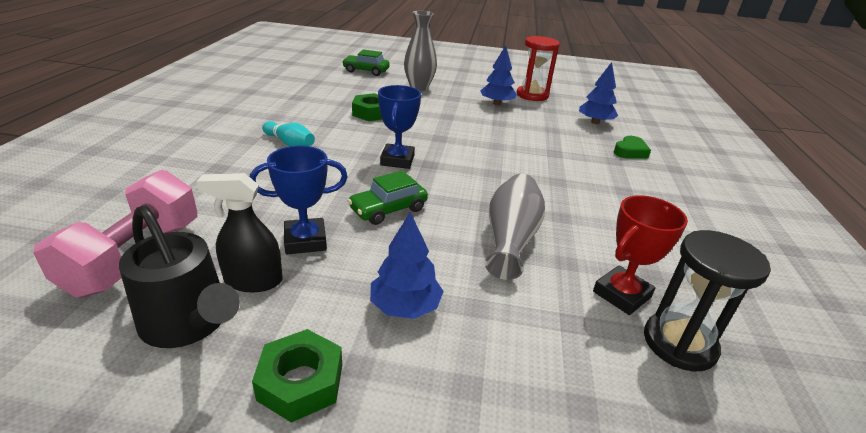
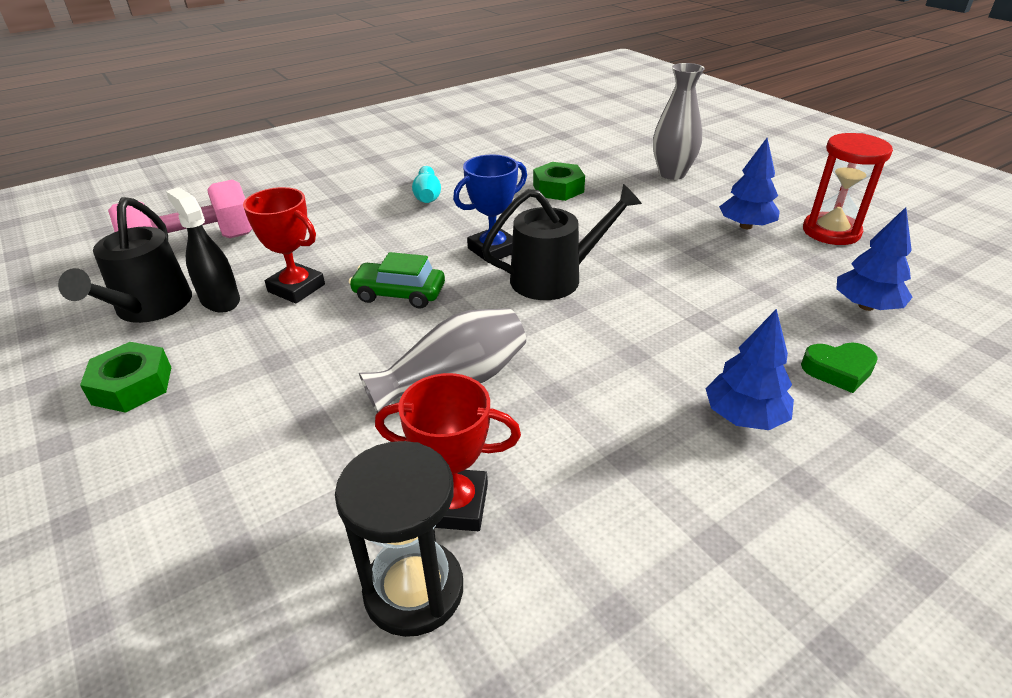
camera: 50 degrees right, 5 degrees up
(305, 241) = (296, 288): blue trophy -> red trophy
(366, 71) = (641, 136): green car -> none
(405, 307) = (267, 381): blue tree -> blue tree (744, 416)
(459, 162) = (554, 278): none -> black watering can

